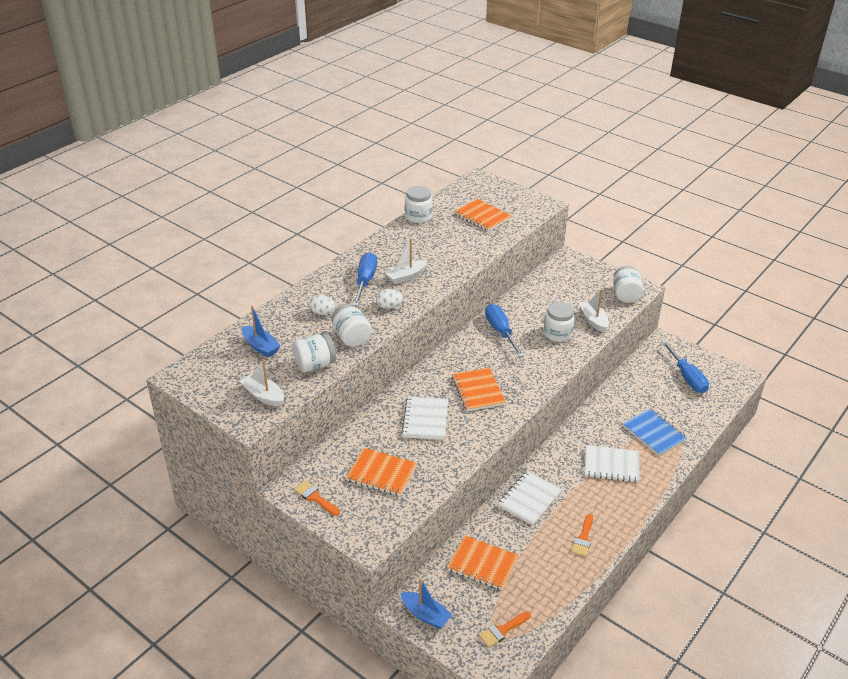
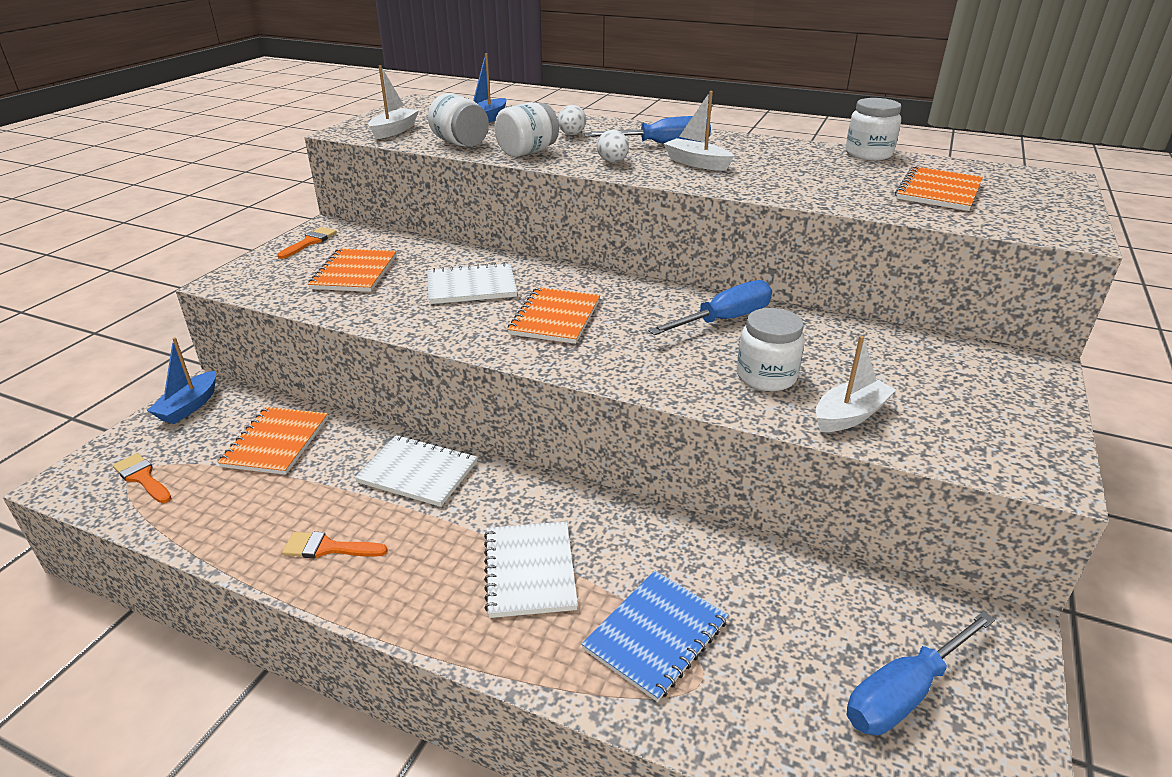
camera: 75 degrees right, 5 degrees down
(478, 390) = (555, 317): orange notebook -> orange notebook turned 45 degrees counterclockwise
(625, 295) = (993, 454): white jar -> none

